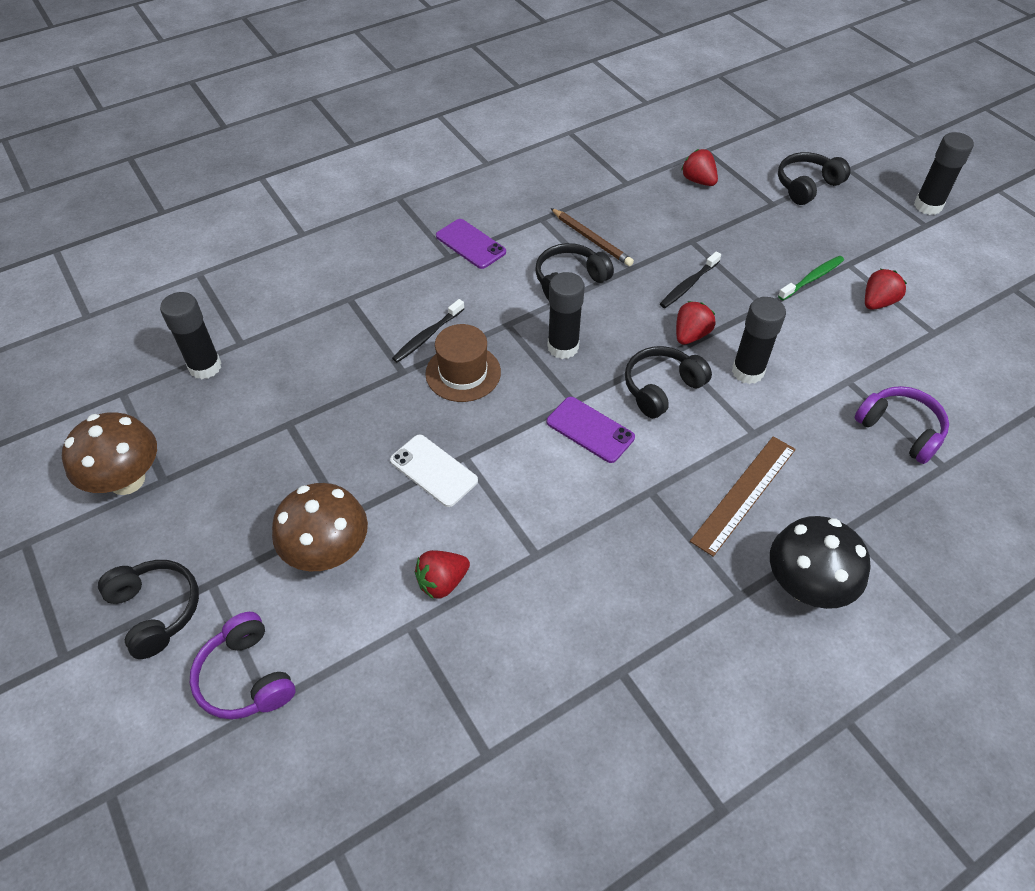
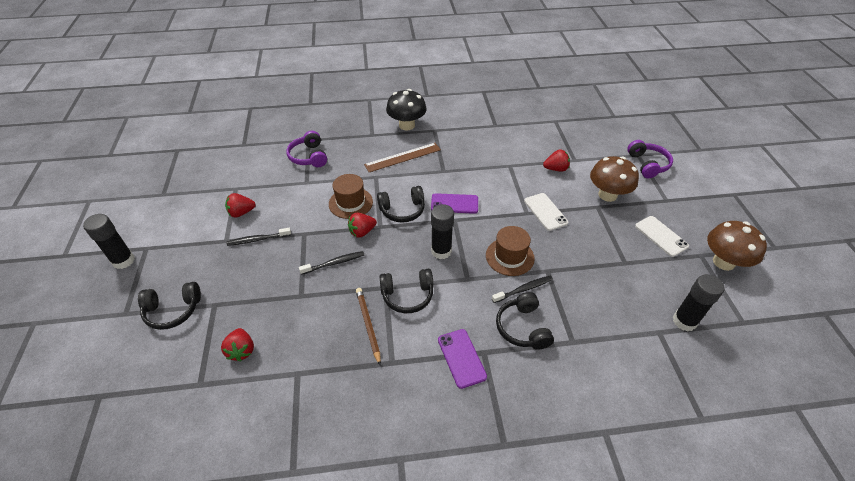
camera: 155 degrees left, 5 degrees down
(156, 610) = (693, 198): black headphones -> black headphones (522, 328)
(228, 493) = (661, 236): none -> white phone
(590, 430) = (454, 203): purple phone -> purple phone turned 60 degrees counterclockwise
(747, 371) = (350, 203): black glue stick -> brown hat
(812, 278) = (258, 239): green toothbrush -> black toothbrush

